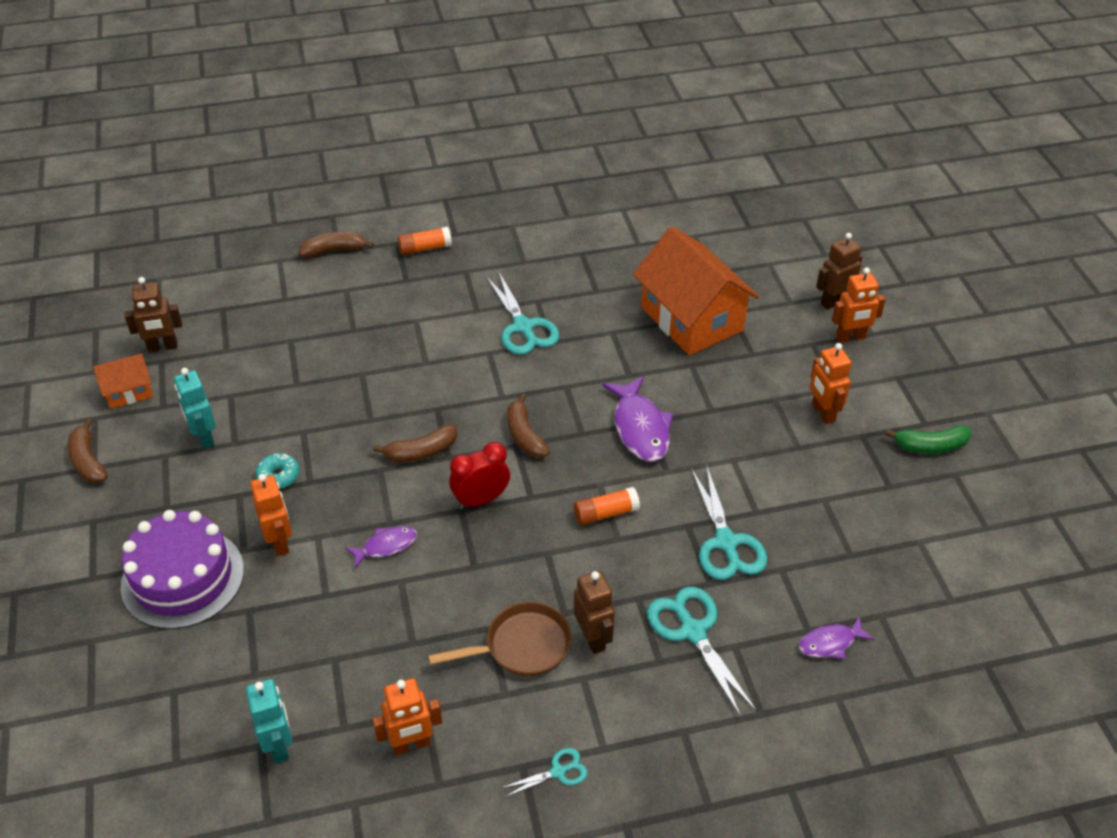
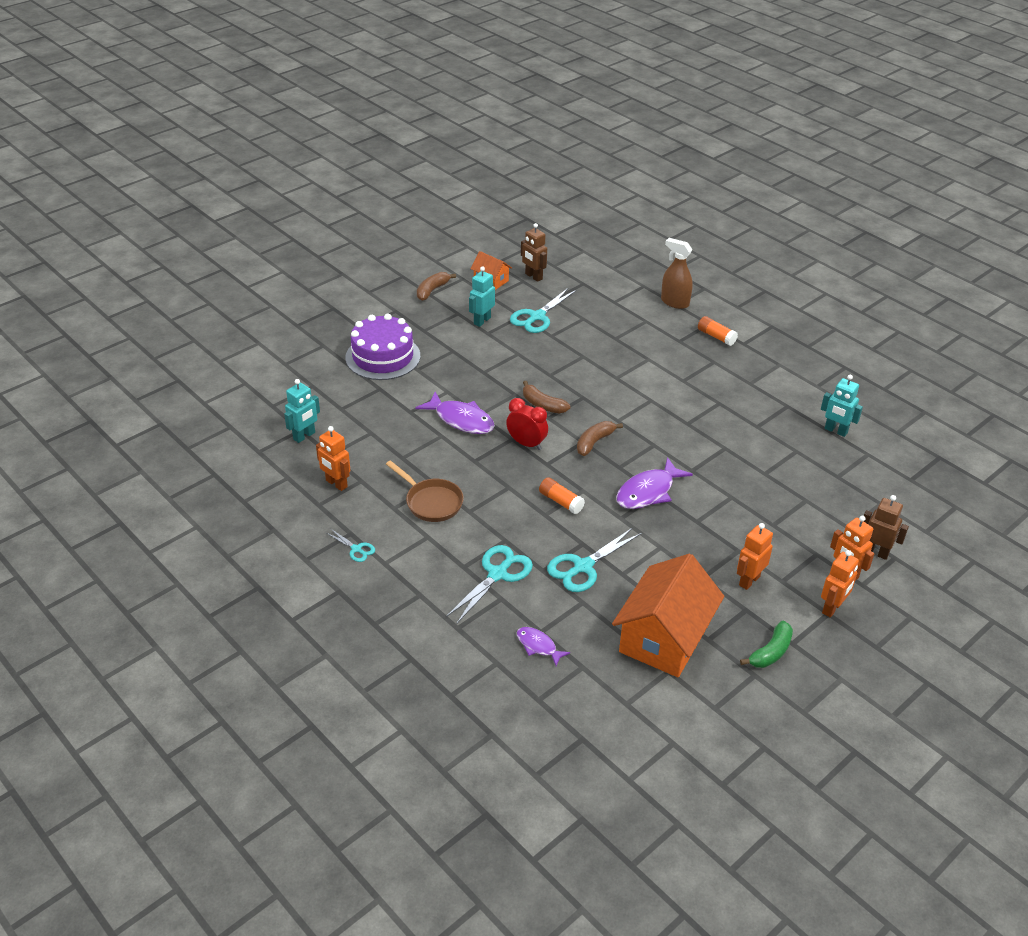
camera: 60 degrees right, 5 degrees down
(278, 476) = (477, 359): turquoise donut -> none
(280, 542) = (432, 379): orange robot -> orange robot (832, 608)
(334, 250) = (674, 302): brown banana -> brown spray bottle
(386, 546) = (461, 420): purple fish -> purple fish, size x1.74
(523, 327) = (688, 406): turquoise scissors -> turquoise scissors (537, 317)
(593, 638) = (459, 530): brown robot -> none
(645, 239) = (835, 431): none -> turquoise robot
(692, 319) = (777, 482): orange house -> orange house (664, 638)
(930, 446) = (770, 652): green banana -> green banana turned 105 degrees counterclockwise

